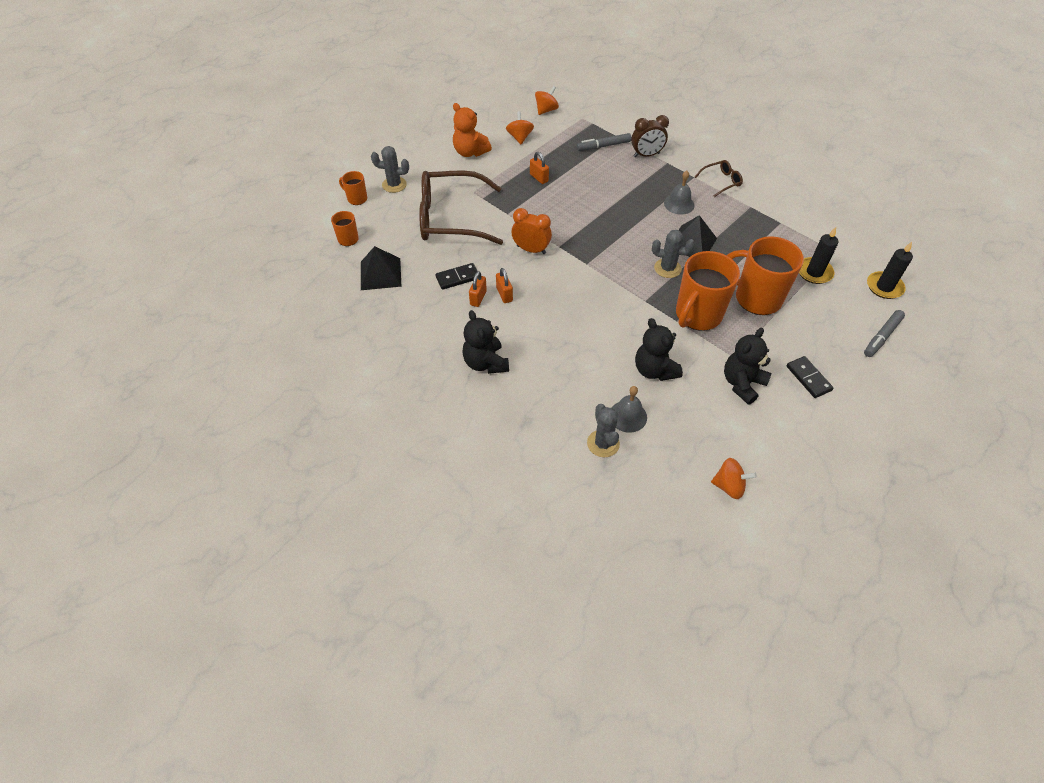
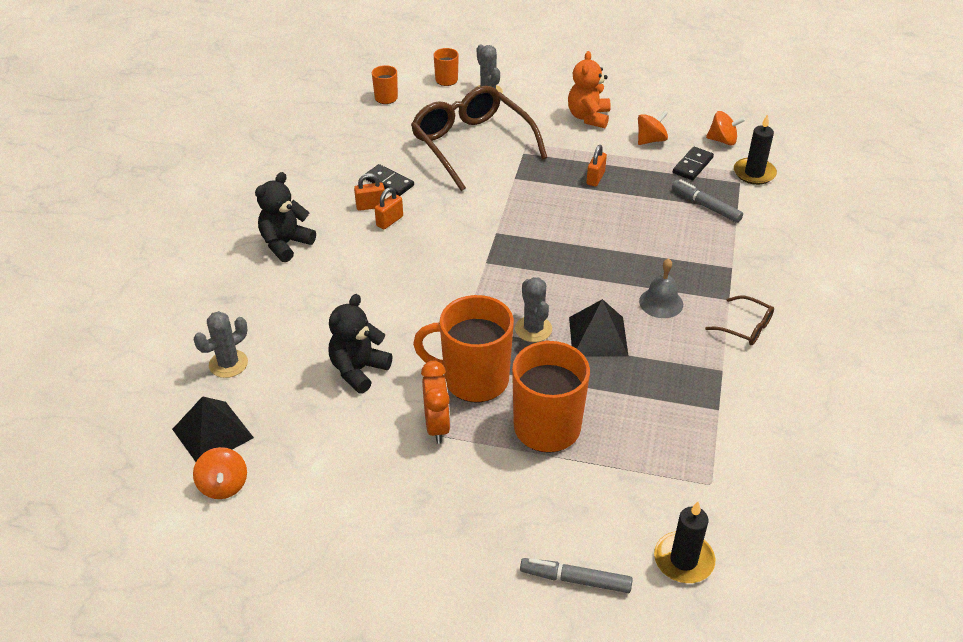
camera: 60 degrees right, 10 degrees down
(380, 274) = (356, 135): black pyramid -> black pyramid (212, 433)
(531, 250) = (472, 215): orange clock -> orange clock (437, 426)
(628, 416) = (277, 370): grey bell -> none
(646, 155) = (727, 245): brown clock -> none
(742, 383) = (387, 453): black teddy bear -> none
(808, 378) = (439, 516): black domino -> black domino (692, 165)
(814, 272) = (646, 472): black candle -> black candle (754, 173)

